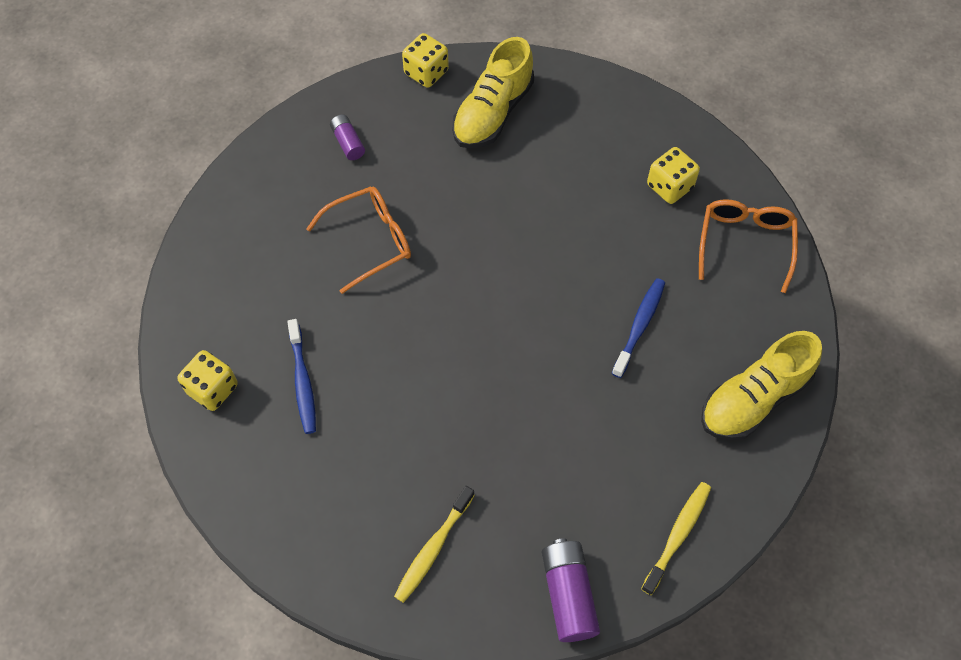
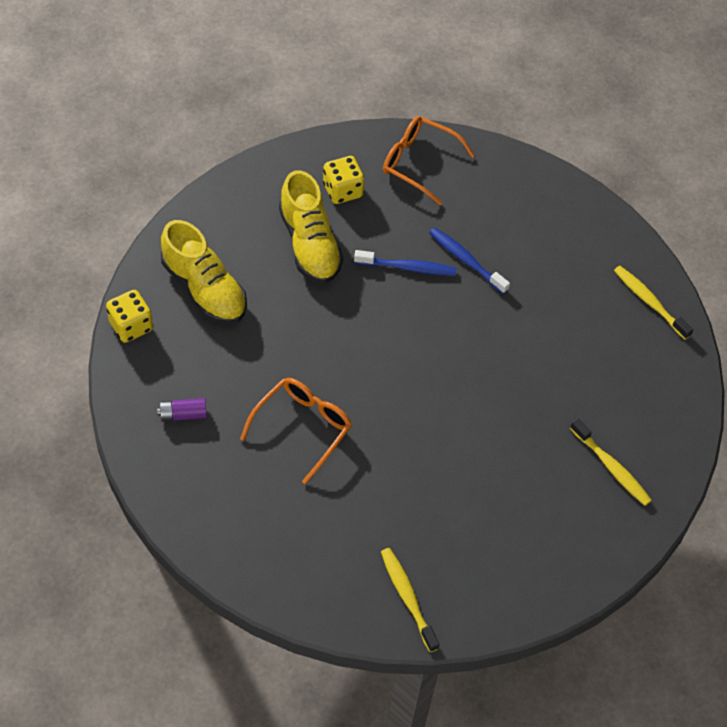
camera: 75 degrees left, 5 degrees down
(212, 389) = (407, 597): yellow dice -> yellow toothbrush
(303, 382) = (427, 522): blue toothbrush -> blue toothbrush (407, 267)
(370, 241) = (302, 428): orange glasses -> orange glasses turned 45 degrees clockwise
(568, 594) = (674, 388): purple battery -> none
(754, 398) = (555, 212): yellow shoe -> yellow shoe (309, 244)

